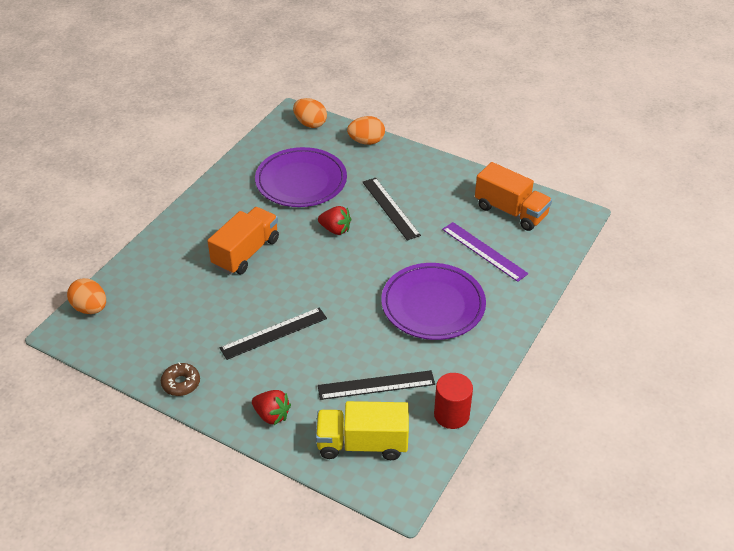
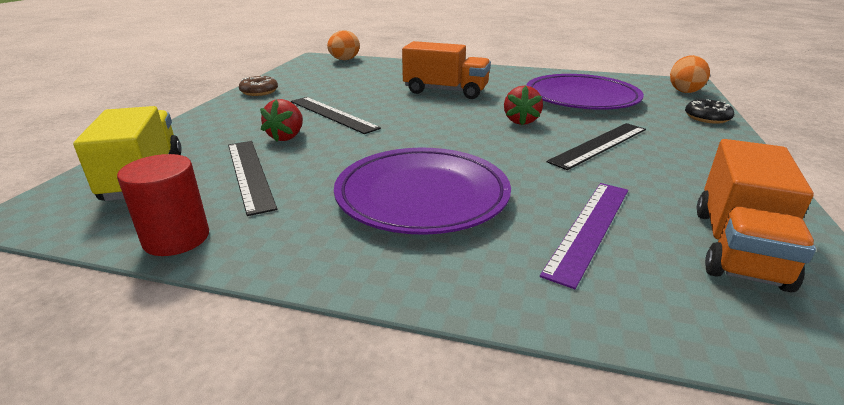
camera: 75 degrees right, 15 degrees down
(272, 415) = (209, 127): red strawberry -> red strawberry (286, 137)
(366, 141) = (707, 118): orange egg -> black donut

